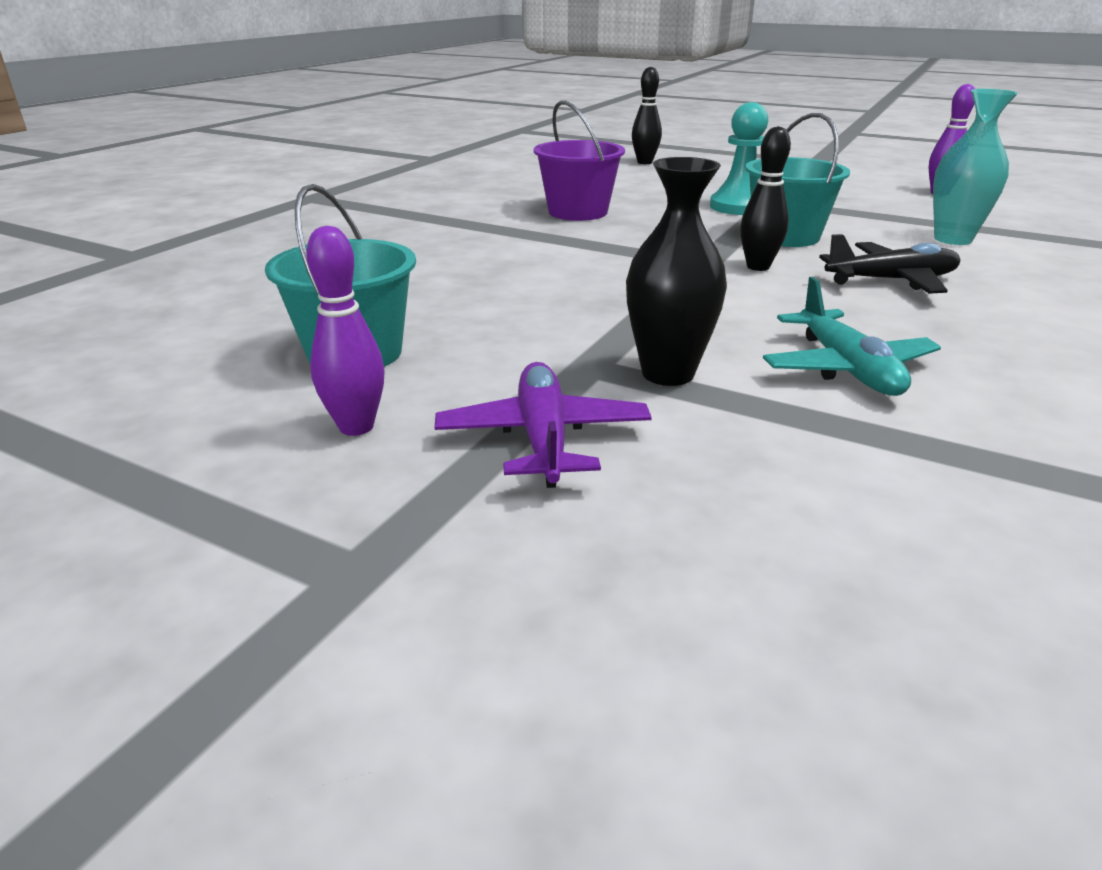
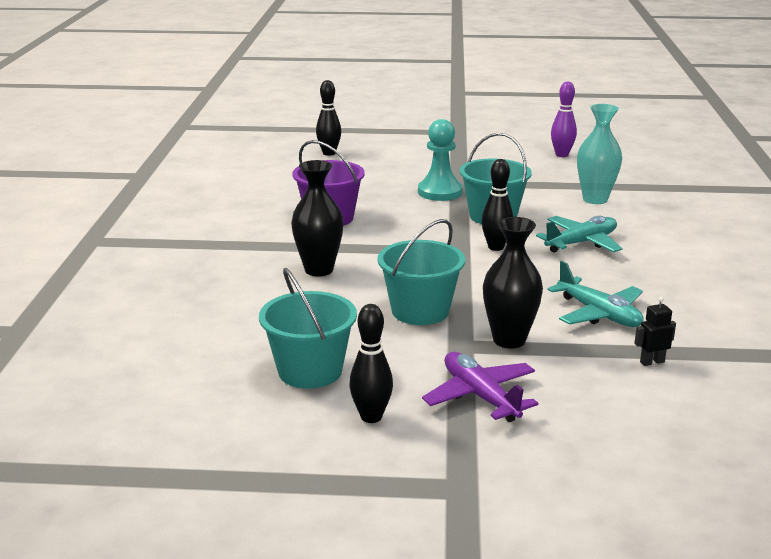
camera: 25 degrees left, 5 degrees down
(356, 427) = (371, 417): purple bowling pin -> black bowling pin
(504, 254) = (319, 270): none -> black vase
(578, 316) = (420, 311): none -> turquoise bucket
(888, 456) = (652, 362): none -> black robot
(891, 281) = (581, 243): black plane -> turquoise plane

